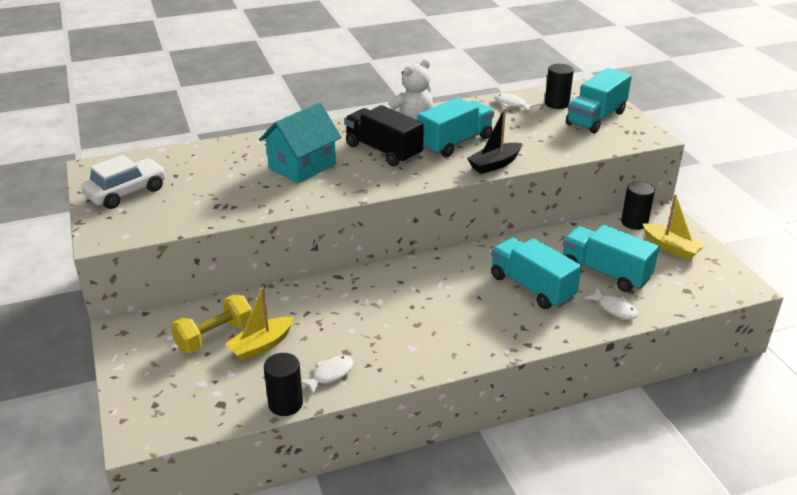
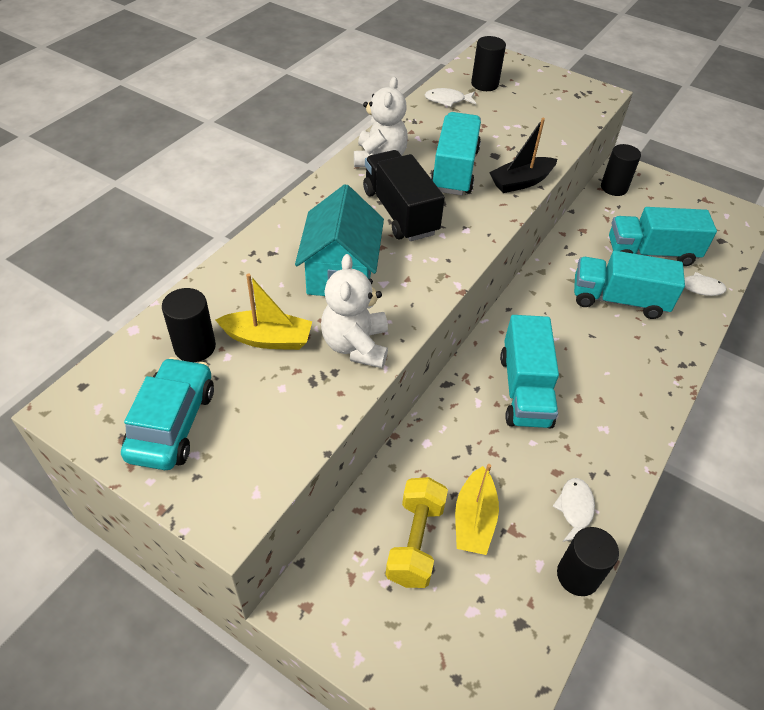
camera: 40 degrees left, 15 degrees up
(127, 192) = (172, 423): white car -> turquoise car
(179, 167) = (195, 347): none -> black cylinder
(261, 200) = (356, 345): none -> white teddy bear
(383, 151) = (400, 212): black truck -> black truck turned 60 degrees clockwise
(494, 164) = (521, 182): black boat -> black boat turned 45 degrees clockwise
(596, 118) = (536, 89): turquoise truck -> turquoise truck (524, 390)
(671, 248) = (666, 202): yellow boat -> yellow boat (268, 339)

